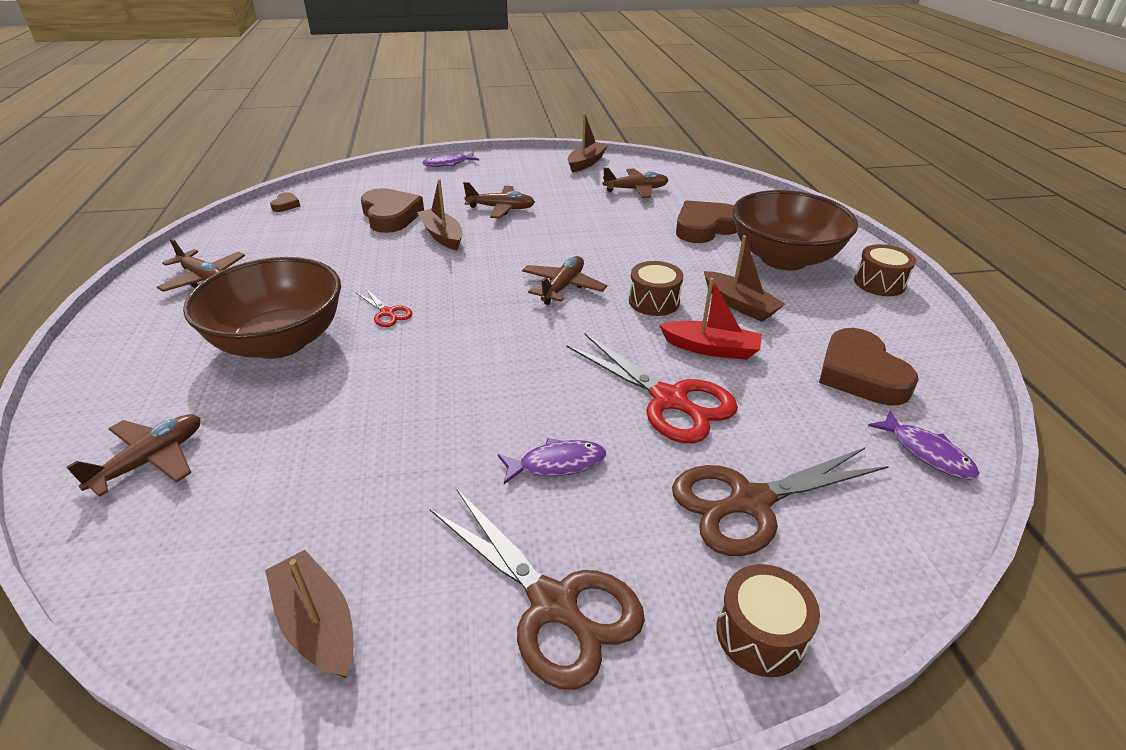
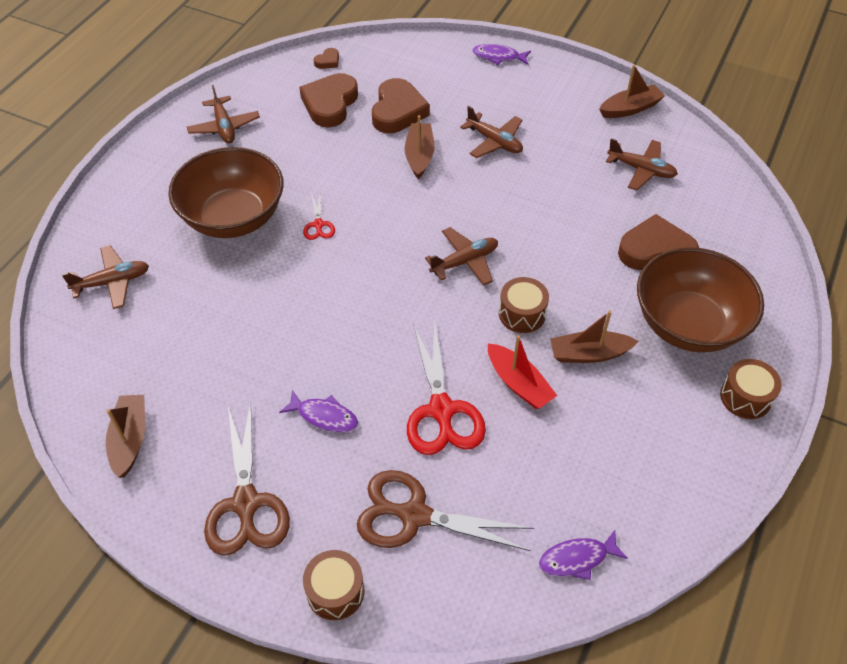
camera: 35 degrees right, 15 degrees up
(739, 305) = (589, 354): brown boat -> brown boat turned 90 degrees clockwise
(860, 374) = (610, 471): brown heart -> brown heart (330, 104)
(926, 452) = (577, 559): purple fish -> purple fish turned 75 degrees clockwise

